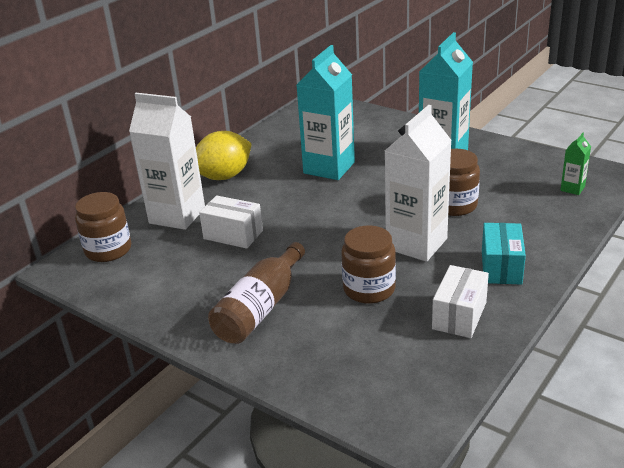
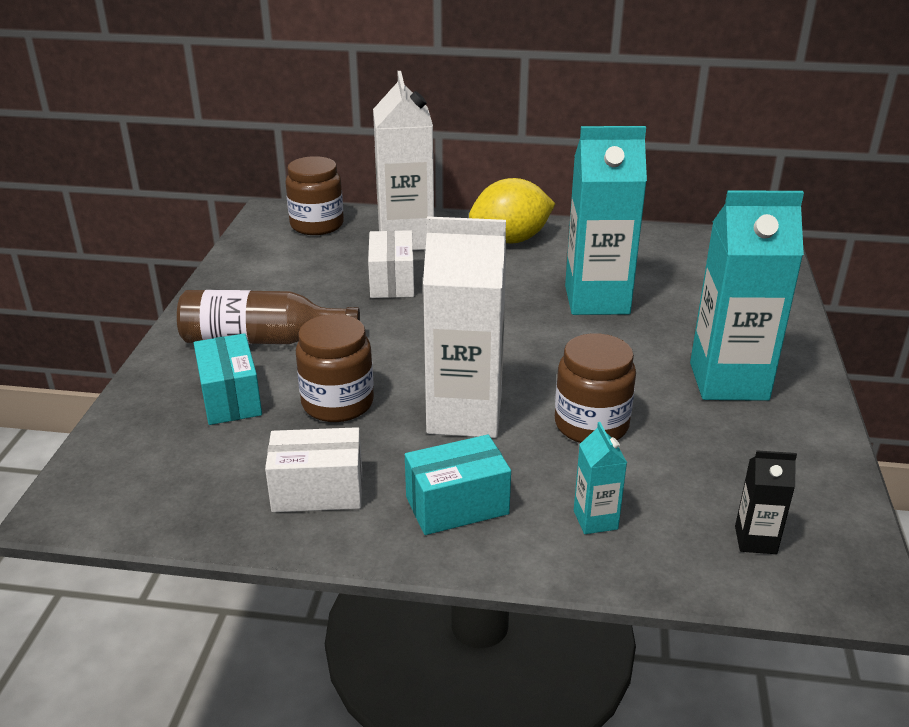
camera: 60 degrees right, 0 degrees up
(224, 176) = (510, 240): yellow lemon -> yellow lemon turned 45 degrees counterclockwise
(328, 335) = (230, 398): none -> turquoise box
(536, 227) = (595, 520): none -> turquoise carton
(572, 188) = (755, 540): green carton -> black carton

